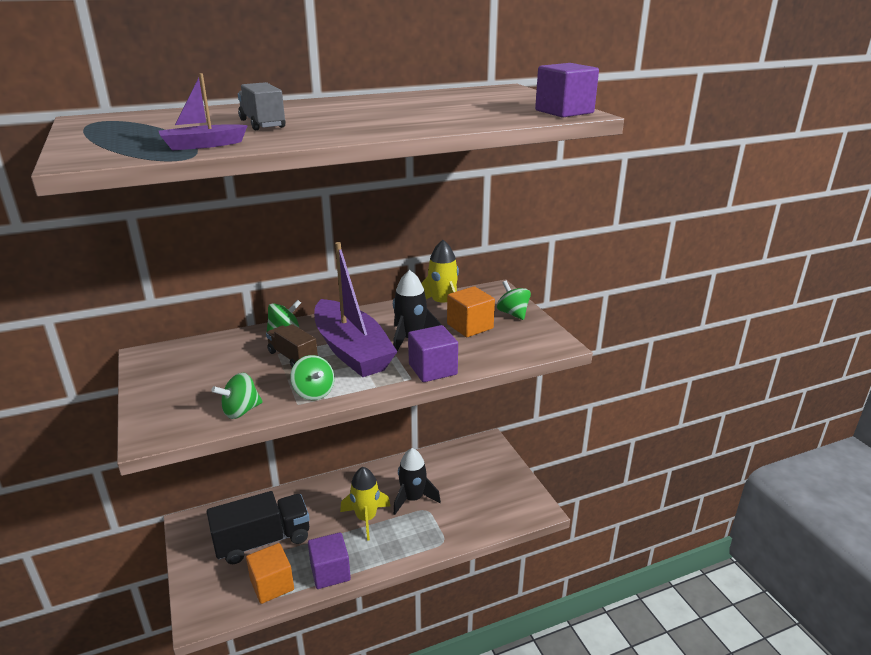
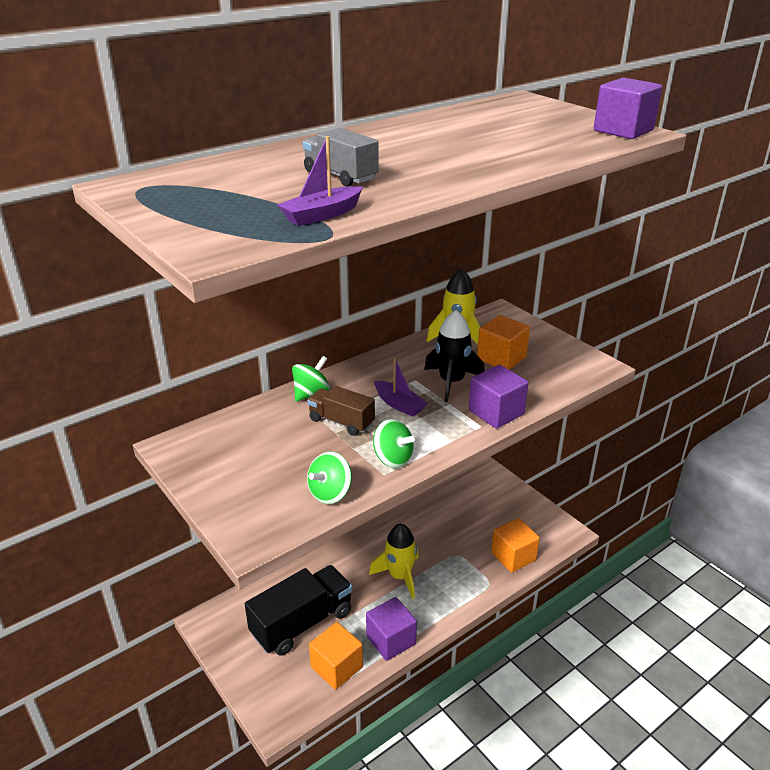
camera: 15 degrees left, 5 degrees up
(351, 351) = (399, 404): purple boat -> purple boat, size x0.43
(413, 499) = (437, 545): black rocket -> none
(477, 522) = (513, 556): none -> orange cube
(513, 313) = (534, 337): green spinning top -> none

